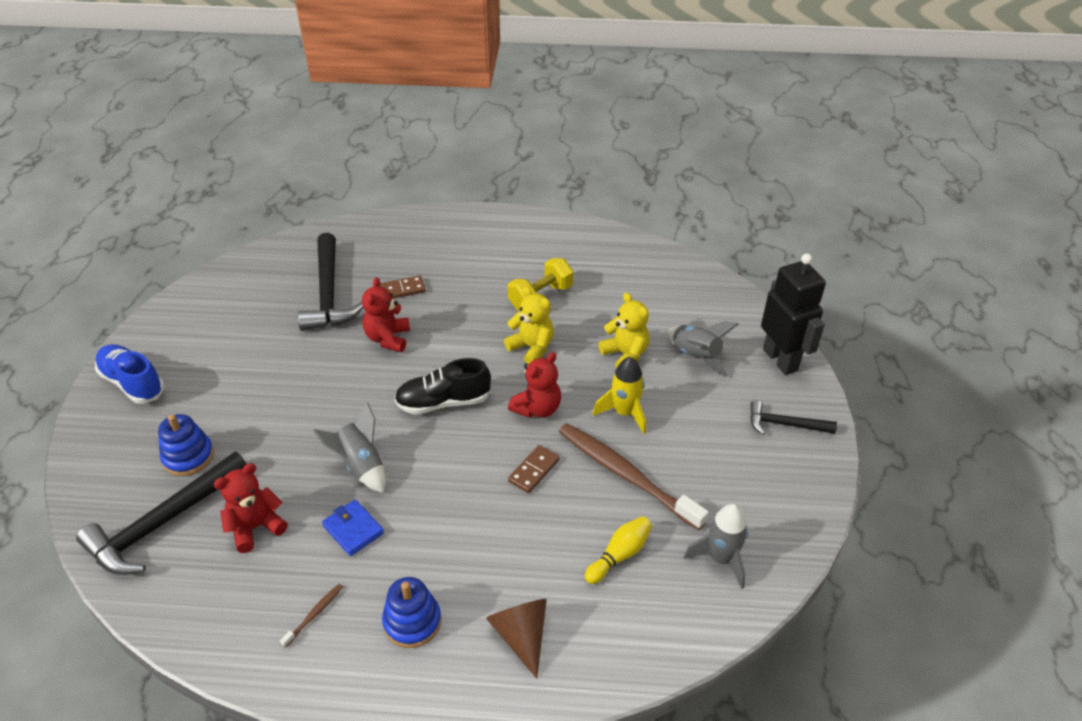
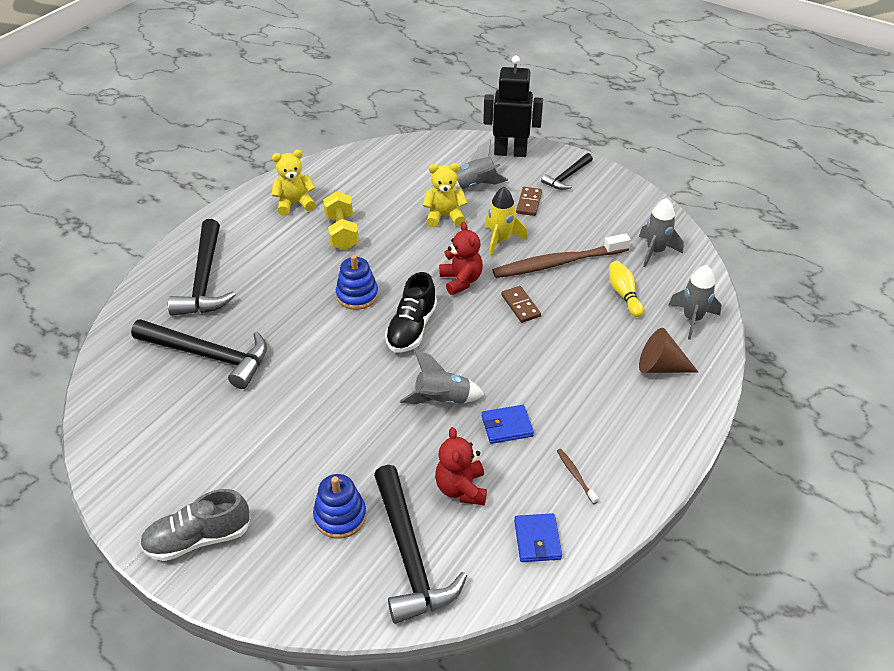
camera: 60 degrees left, 0 degrees up
(132, 383) = (198, 539): blue shoe -> grey shoe
(217, 614) = (537, 540): none -> blue wallet
(388, 338) = (307, 336): red teddy bear -> none
(402, 290) = (252, 307): brown domino -> brown domino (529, 203)
(412, 622) = (616, 420): blue stacking toy -> blue stacking toy (357, 295)
(415, 247) = (204, 280): none -> black hammer
(531, 348) = (394, 259): yellow teddy bear -> yellow teddy bear (294, 204)
(626, 640) = (692, 319): none -> grey rocket

